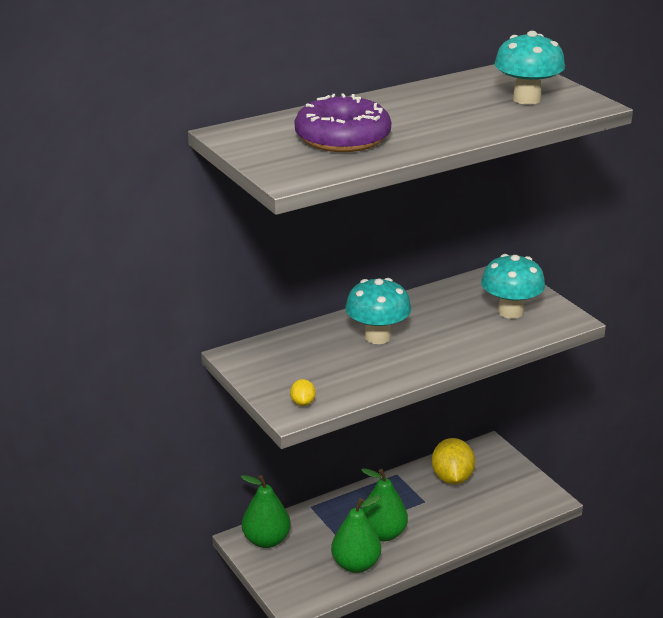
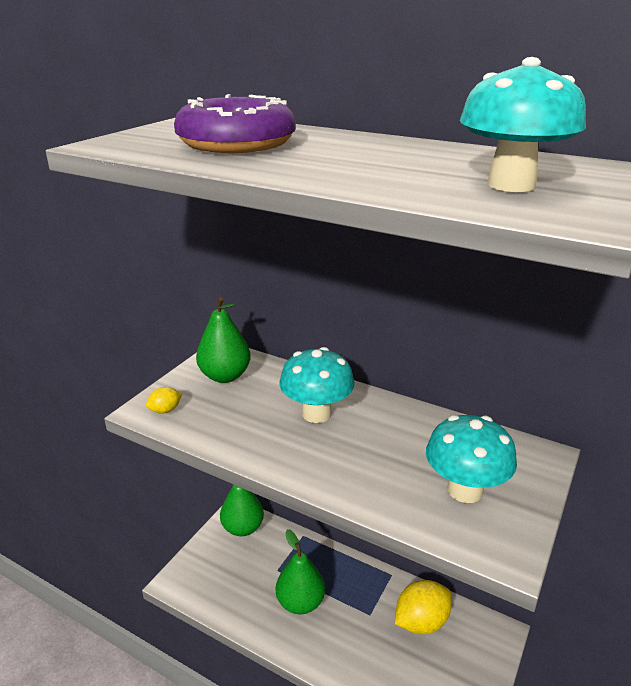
camera: 60 degrees right, 0 degrees up
(356, 565) = (246, 601): green pear -> green pear (225, 376)

